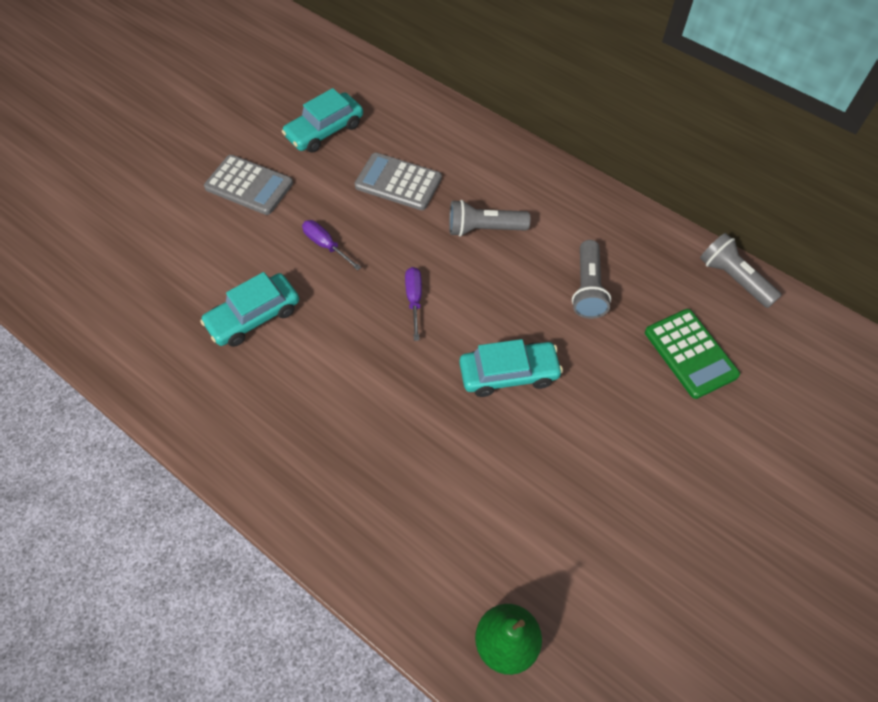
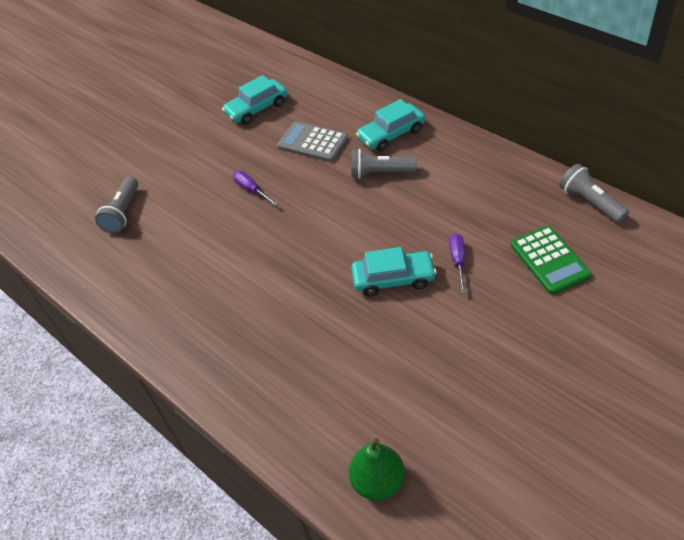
camera: 10 degrees right, 10 degrees down
(249, 185) = (194, 150): grey calculator -> none
(253, 316) = (190, 242): turquoise car -> turquoise car (391, 134)
(414, 299) = (319, 226): purple screwdriver -> purple screwdriver (458, 261)
(587, 288) = (464, 214): grey flashlight -> grey flashlight (123, 213)

